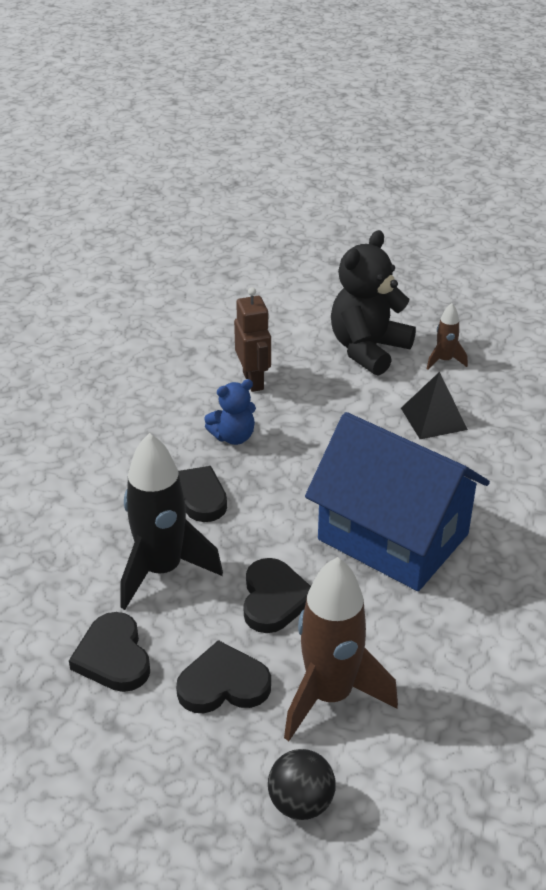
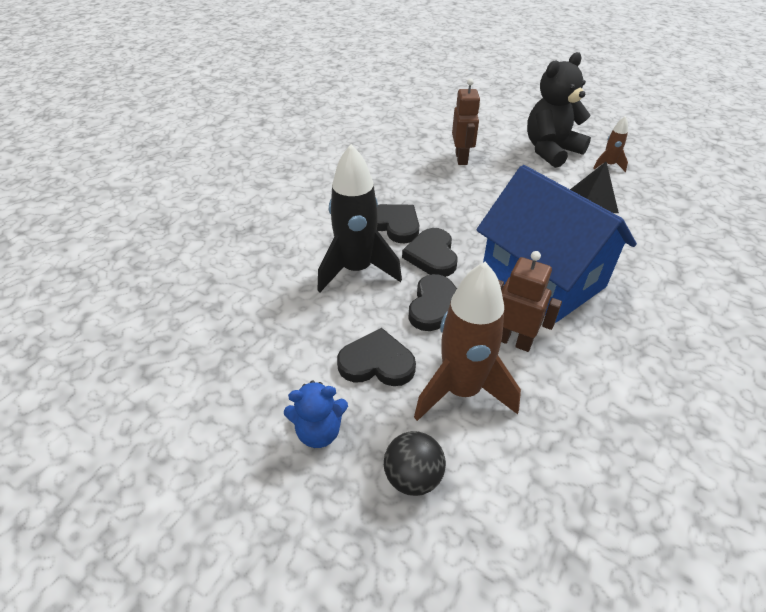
camera: 15 degrees right, 5 degrees up
(113, 657) = (299, 324): black heart -> black heart (432, 255)
(233, 437) = (437, 191): blue teddy bear -> blue teddy bear (319, 431)
(374, 624) = (512, 341): none -> brown robot

